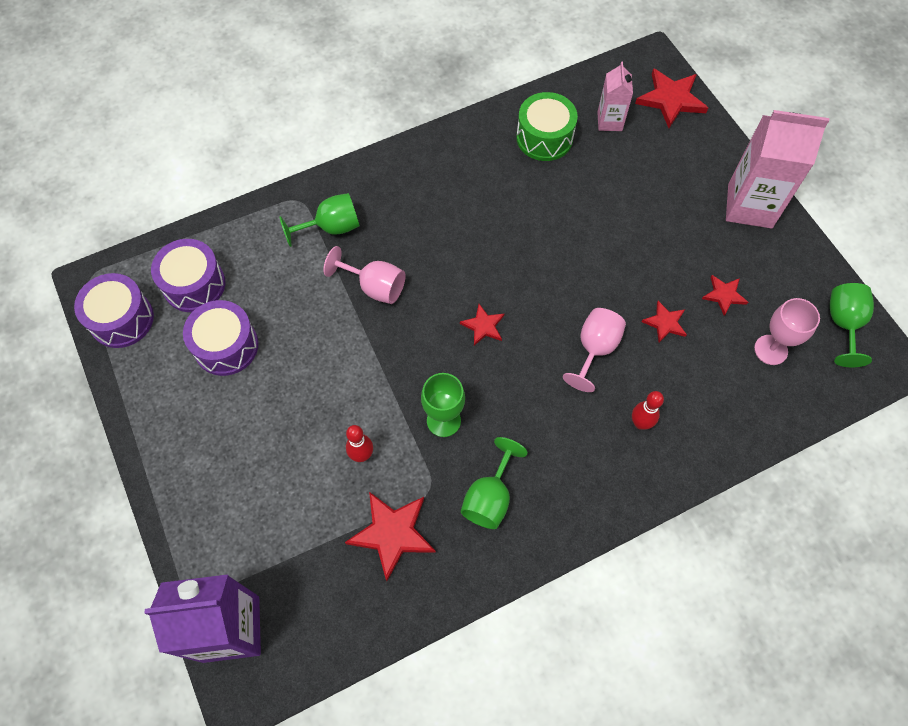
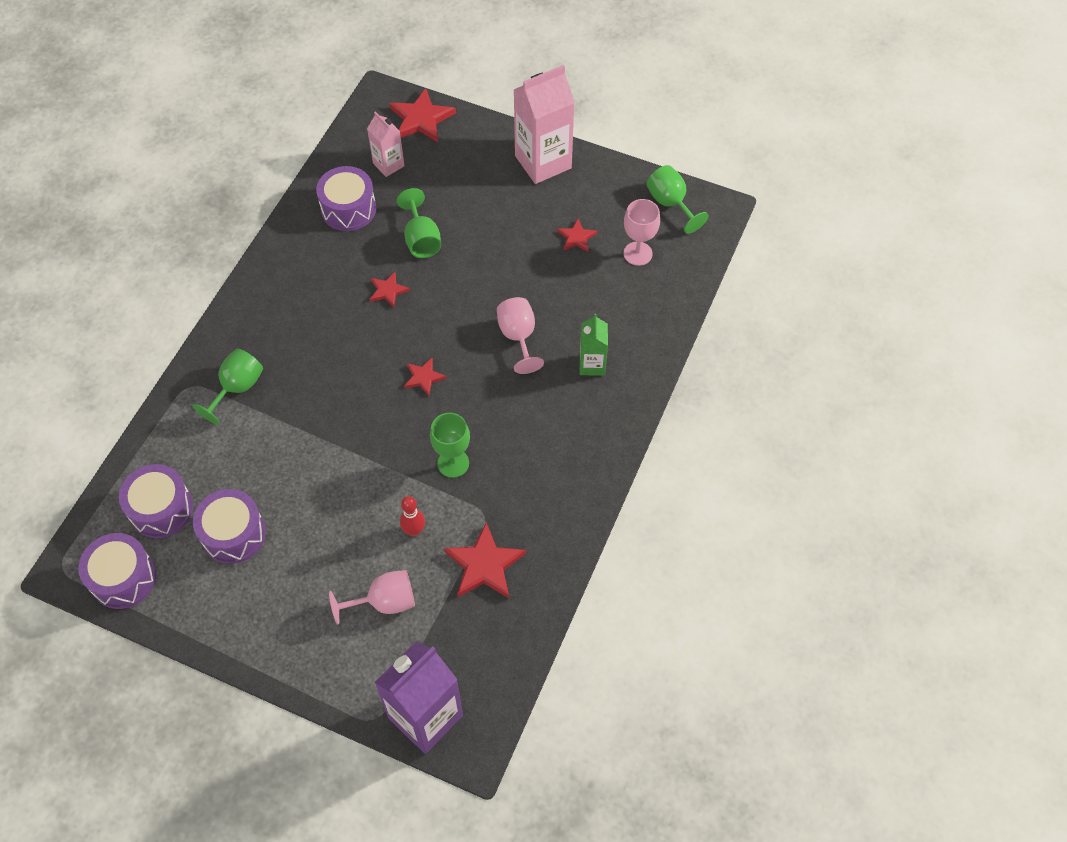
camera: 40 degrees left, 5 degrees down
(375, 287) = (314, 407): pink goblet -> pink goblet (384, 602)
(490, 497) = (532, 489): green goblet -> green goblet (421, 239)
(544, 138) = (348, 209): green drum -> purple drum
(640, 423) = (592, 364): red bowling pin -> green carton
(665, 323) = (552, 284): red star -> red star (388, 290)

